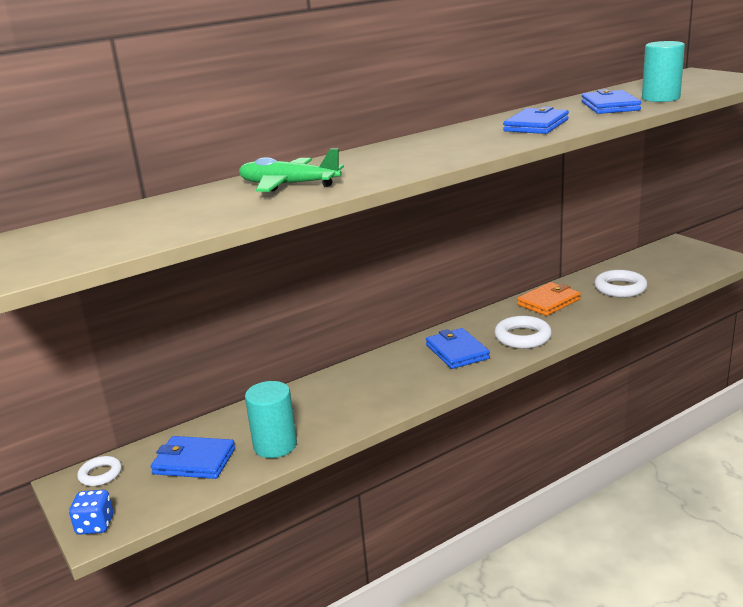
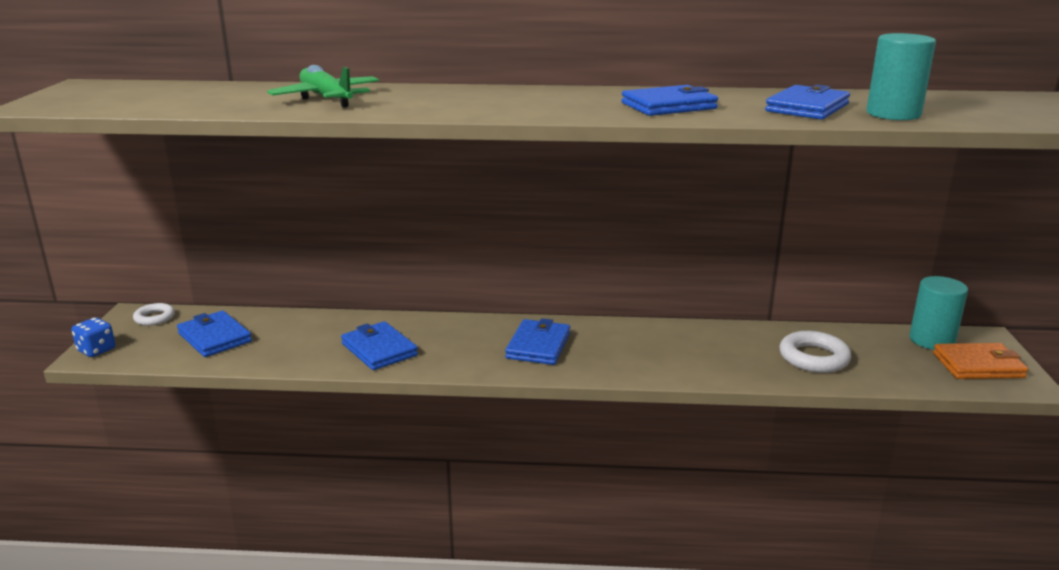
camera: 35 degrees right, 0 degrees up
(275, 445) = (277, 353): turquoise cylinder -> turquoise cylinder (931, 340)
(351, 405) = (379, 349): none -> blue wallet
(522, 337) = (620, 360): white ring -> none
(548, 302) = (708, 339): orange wallet -> orange wallet (978, 365)

